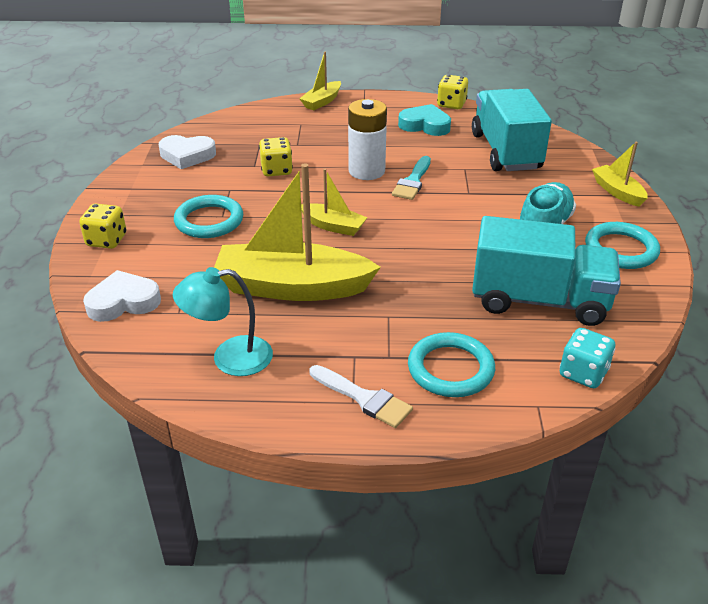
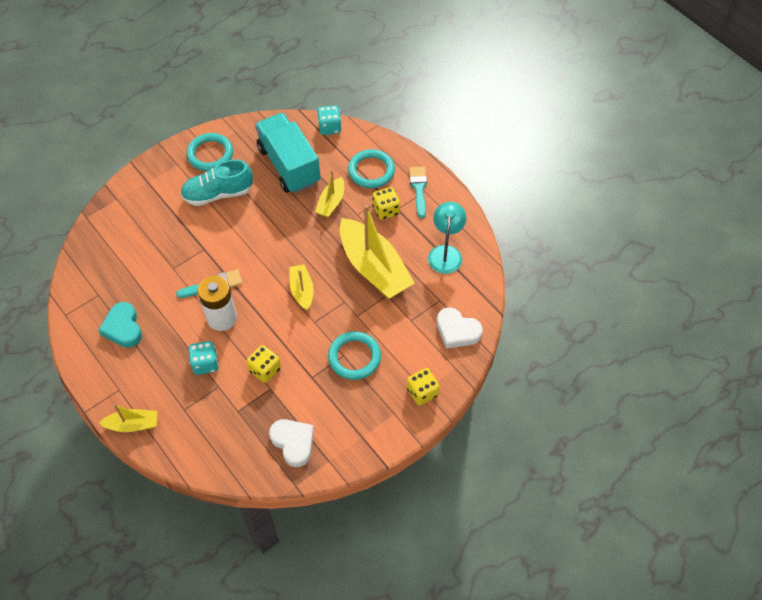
camera: 130 degrees left, 20 degrees up
(229, 358) = (445, 253): turquoise lamp -> turquoise lamp turned 120 degrees counterclockwise
(329, 146) = (205, 363): none -> turquoise dice
(364, 398) = (419, 188): white brush -> turquoise brush
(451, 104) = (71, 333): yellow dice -> yellow dice (386, 210)
(505, 151) = (129, 259): turquoise truck -> none
(617, 192) = (142, 180): yellow boat -> yellow boat (331, 203)

